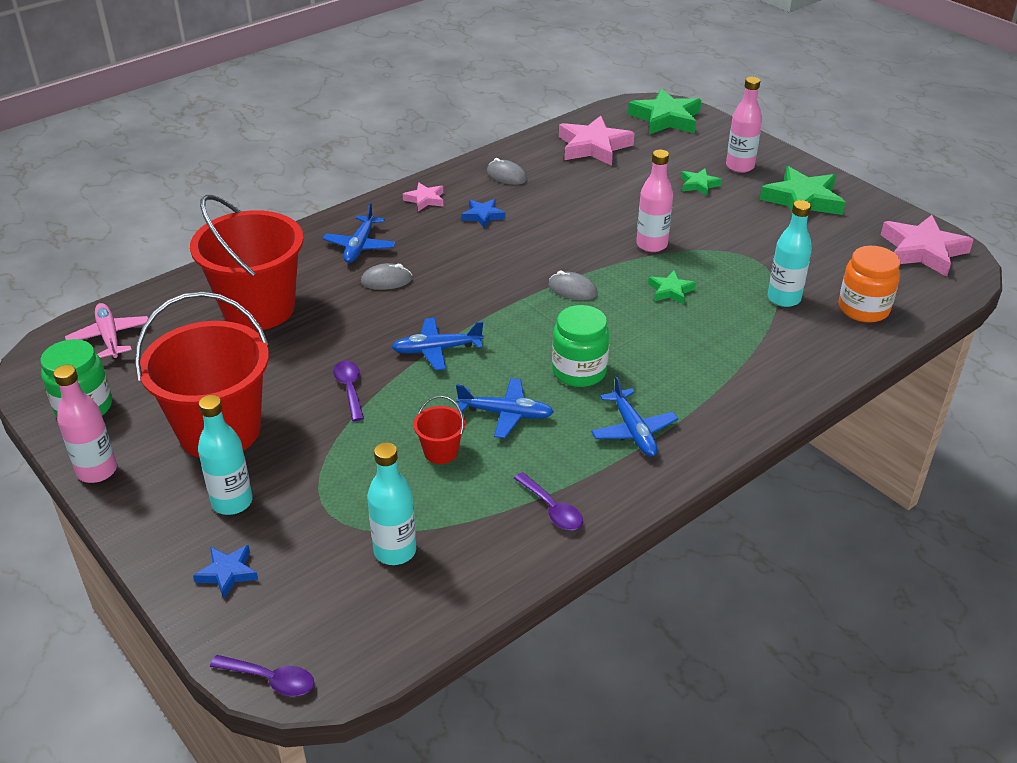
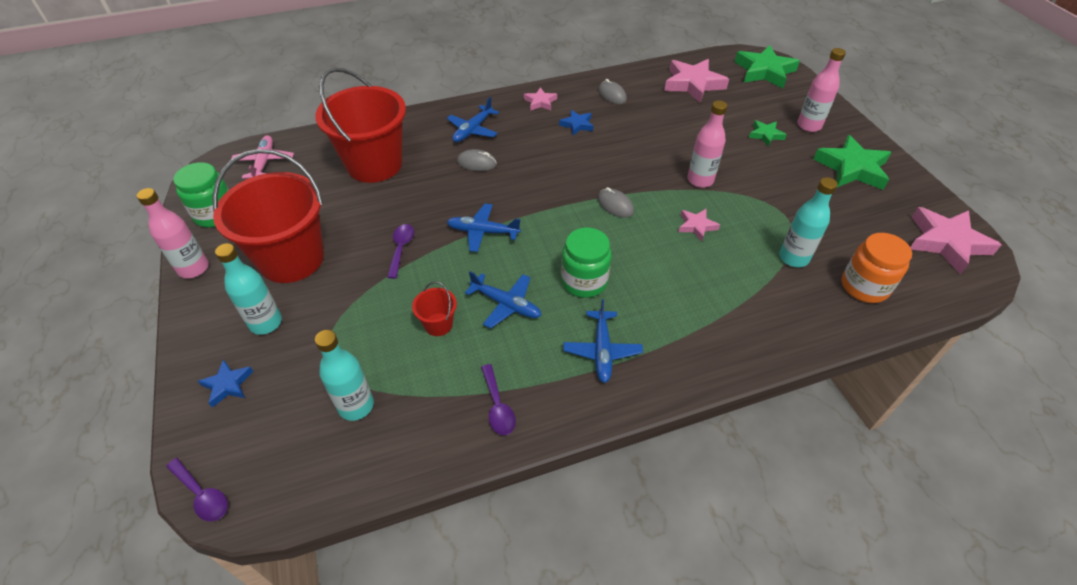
camera: 20 degrees right, 10 degrees up
(670, 291) = (696, 226): green star -> pink star

